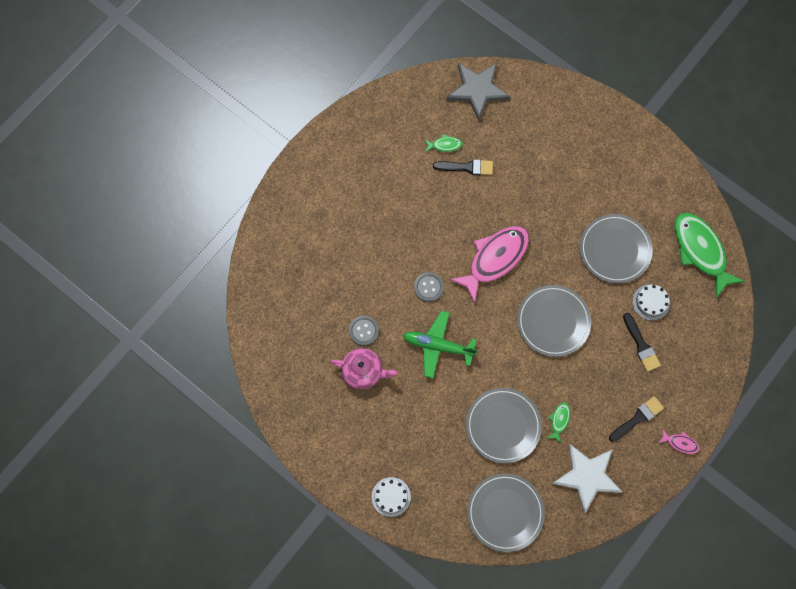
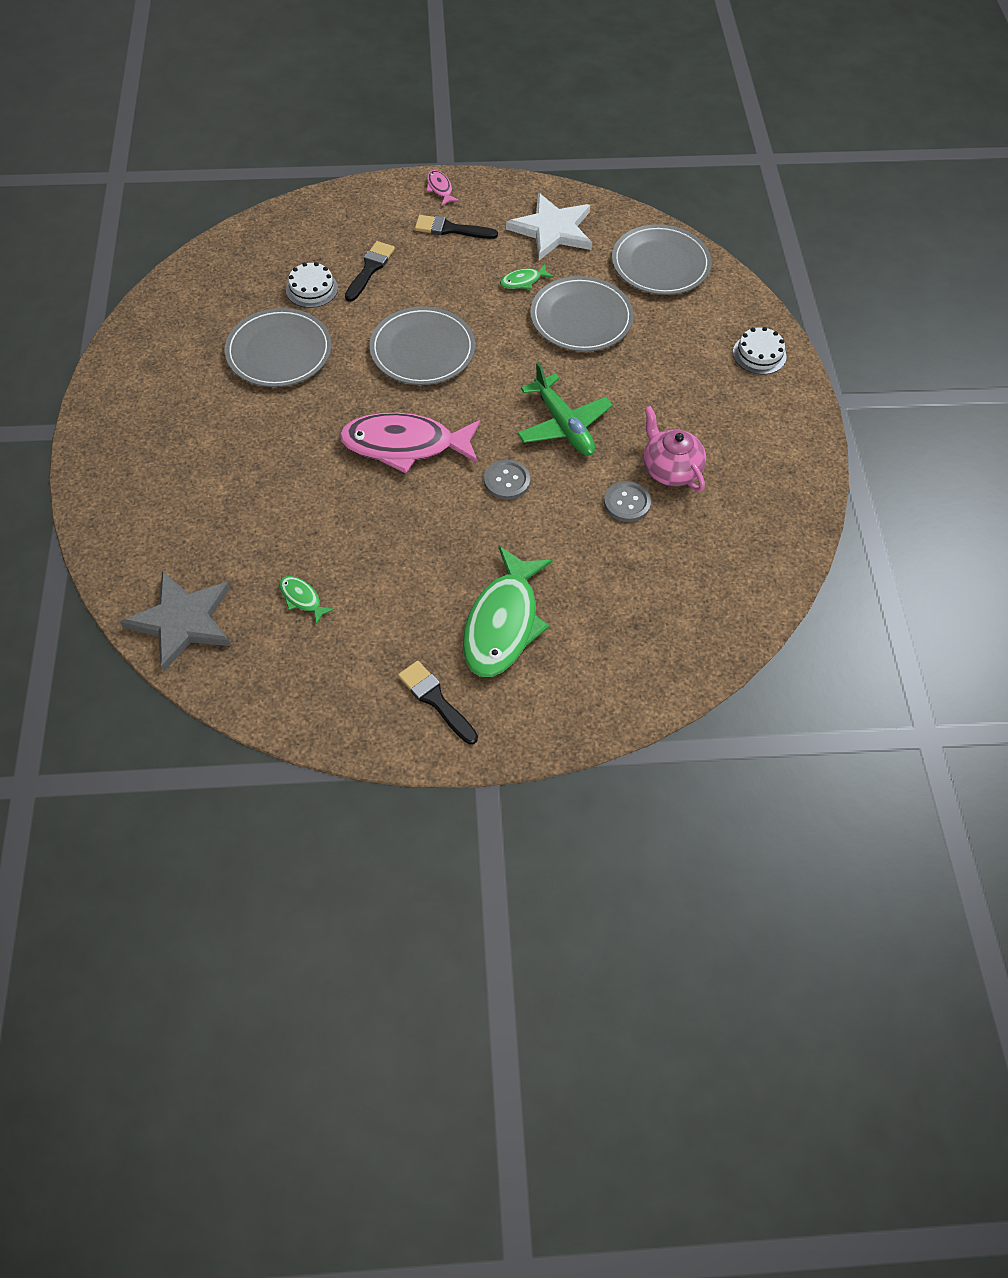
camera: 135 degrees left, 15 degrees down
(467, 167) = (311, 553): black brush -> black brush (436, 700)
(701, 251) = (207, 285): green fish -> green fish (503, 623)

